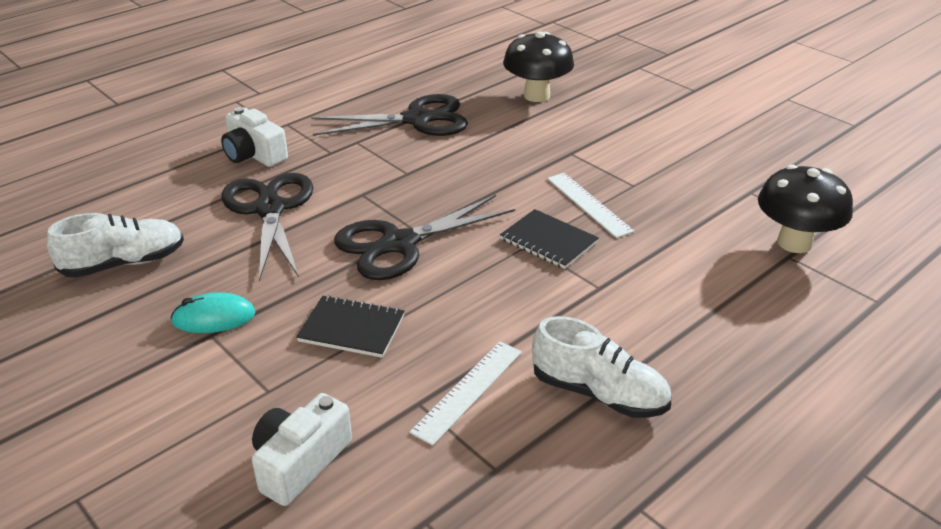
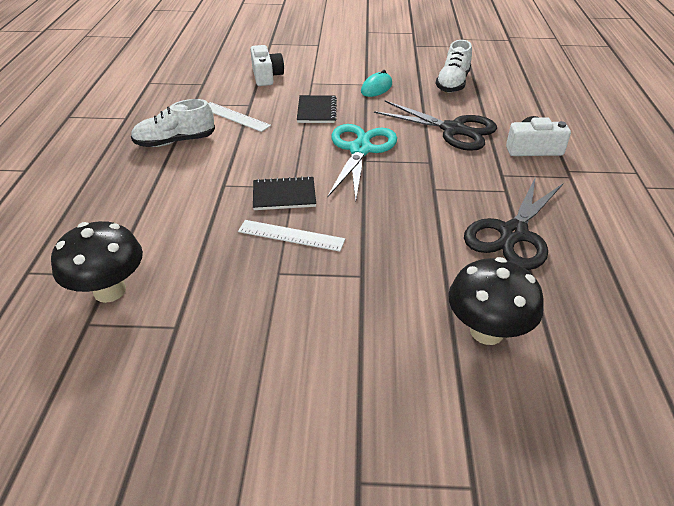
camera: 135 degrees right, 5 degrees up
(352, 329) = (316, 111): black notebook -> black notebook turned 60 degrees counterclockwise
(399, 244) = (360, 150): black scissors -> turquoise scissors
(468, 391) = (235, 117): white ruler -> white ruler turned 45 degrees counterclockwise

